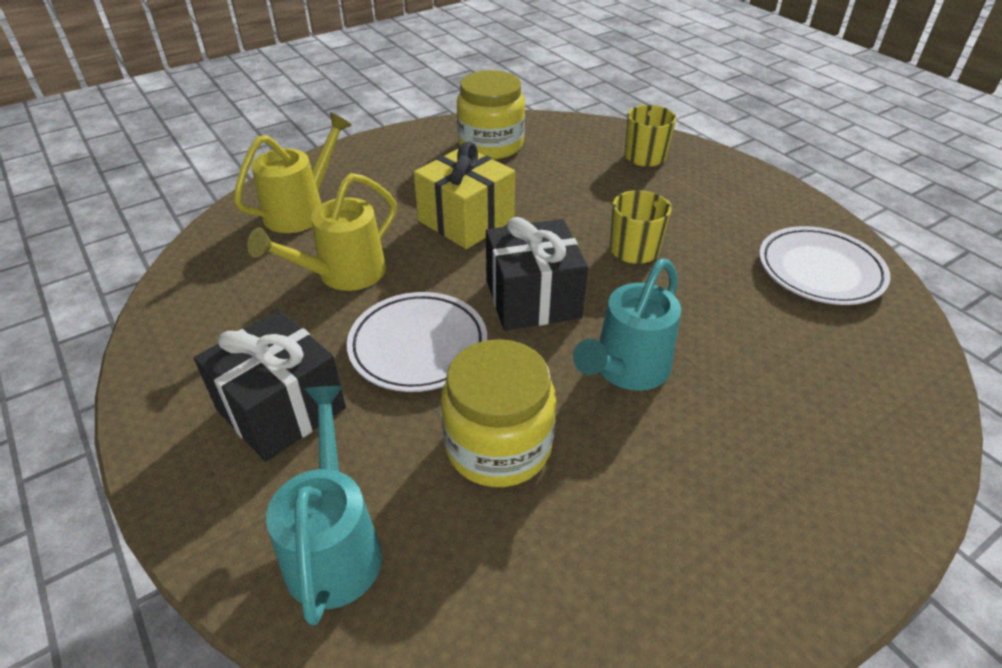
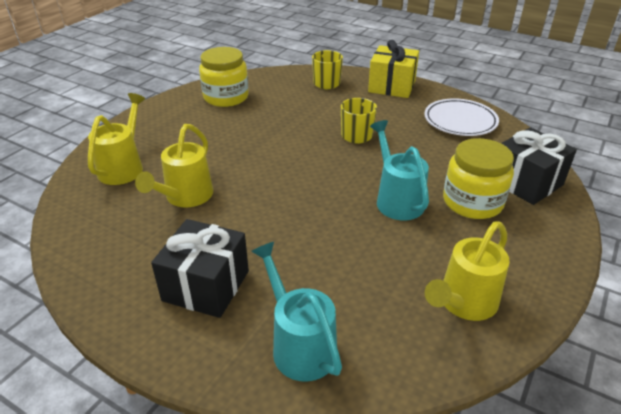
camera: 25 degrees left, 5 degrees down
(418, 346) = (268, 223): white plate -> none
(466, 220) = (243, 145): yellow gift -> yellow gift (392, 86)
(498, 446) = (355, 260): yellow jar -> yellow jar (472, 202)
(533, 299) = (318, 177): black gift -> black gift (526, 182)
(613, 584) = (463, 303): none -> yellow watering can
(626, 370) = (396, 199): turquoise watering can -> turquoise watering can turned 150 degrees clockwise

